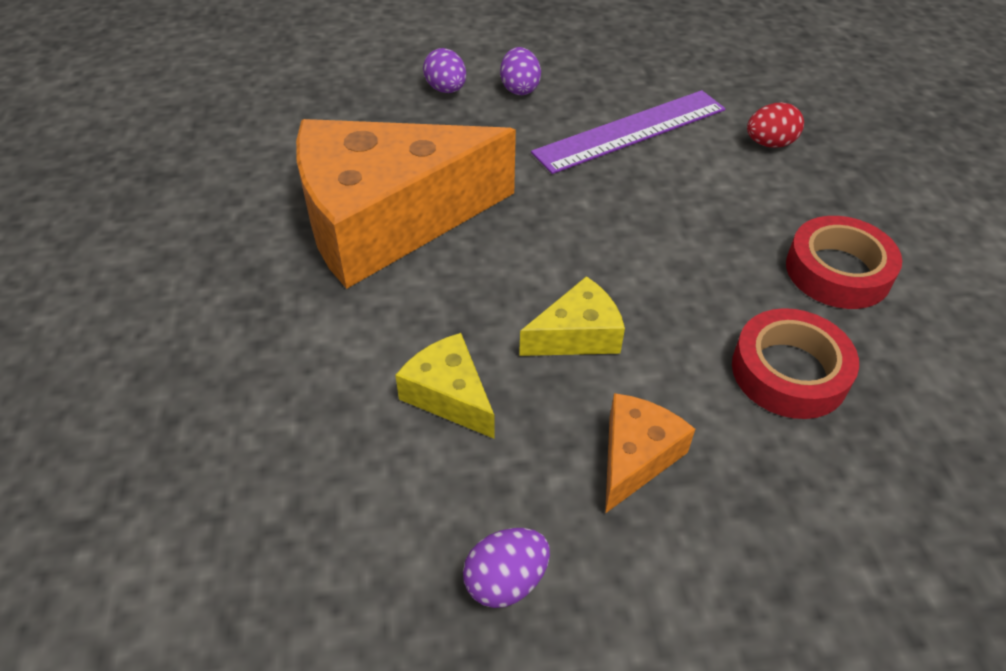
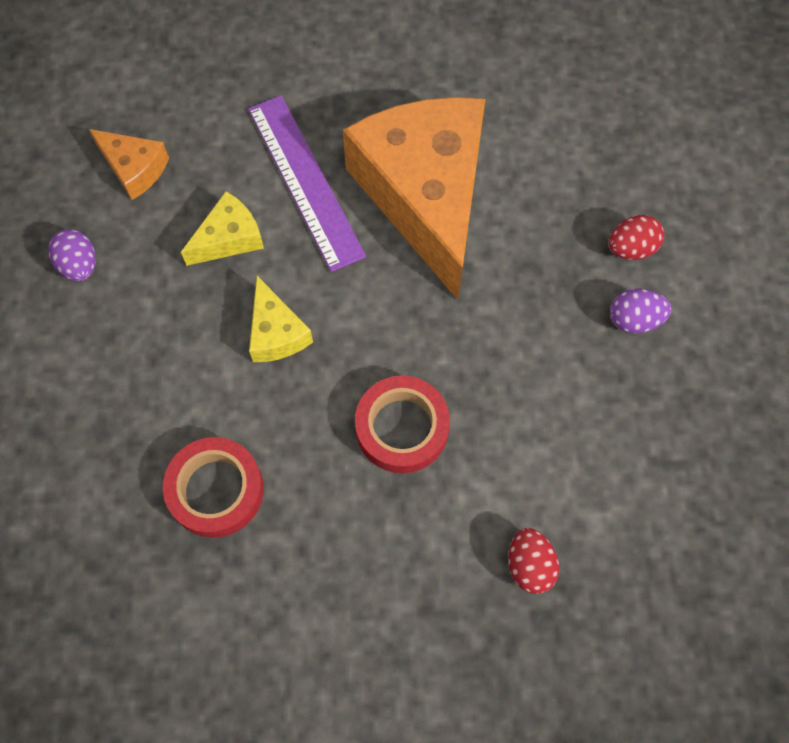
camera: 95 degrees right, 20 degrees up
(446, 89) = (631, 248): purple egg -> red egg
(630, 131) = (555, 422): purple ruler -> purple ruler (306, 181)
(636, 457) = (155, 357): orange cheese -> orange cheese (134, 168)
(838, 271) = (327, 572): red tape -> red tape (402, 428)

